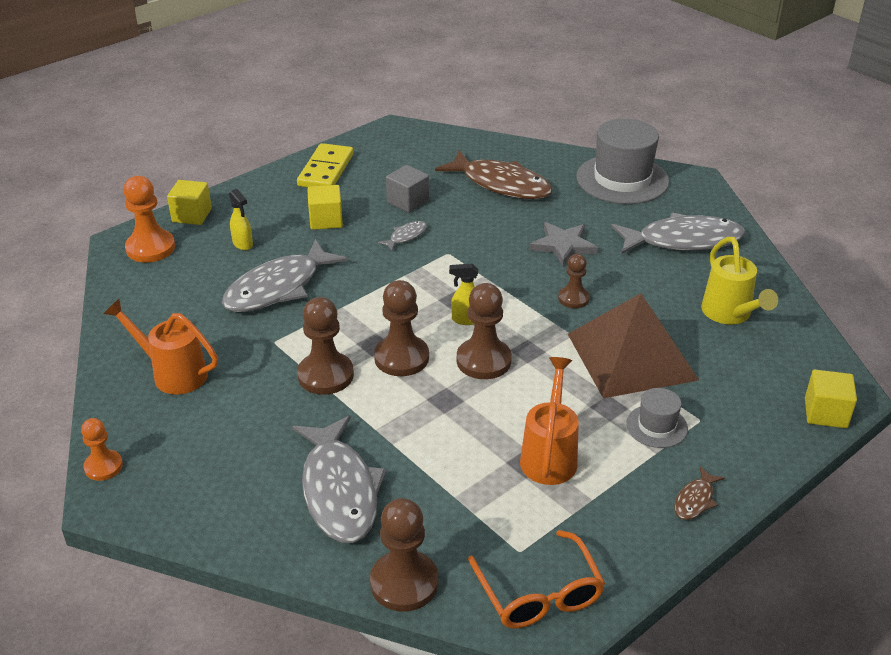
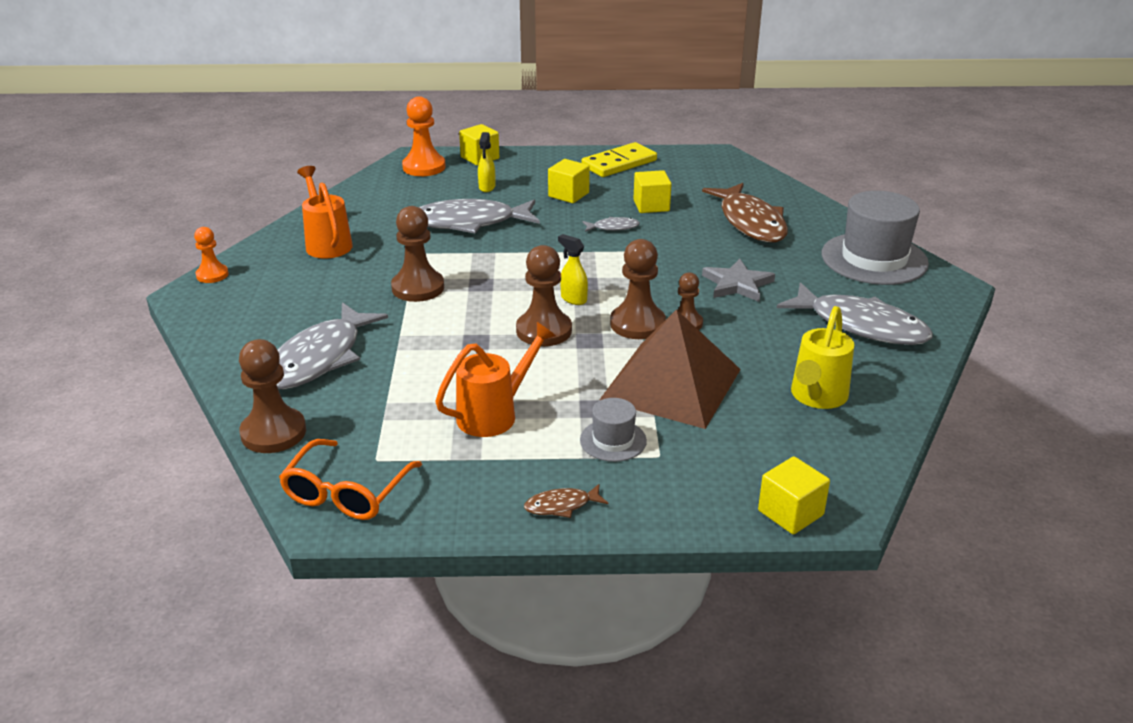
camera: 40 degrees right, 5 degrees down
(401, 358) = (486, 301): brown pawn -> brown pawn (637, 324)
(408, 201) = (651, 206): grey cube -> yellow cube

